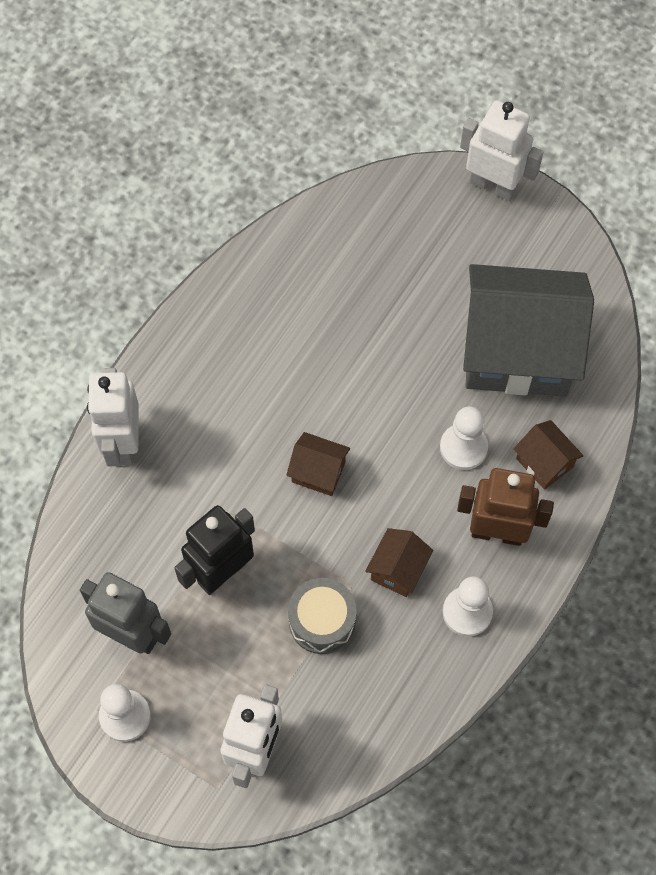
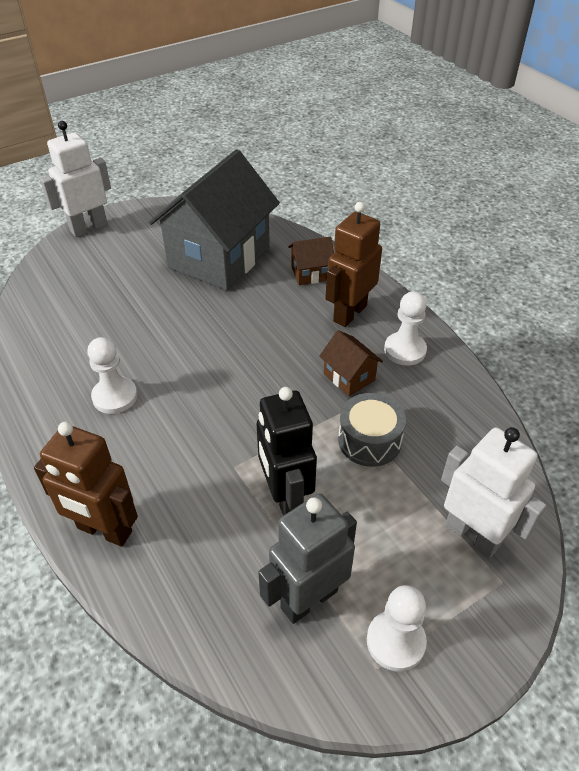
camera: 65 degrees left, 20 degrees down
(122, 443) = (104, 530): white robot -> brown robot
(318, 472) = (235, 395): brown house -> none
(463, 447) = (272, 307): white pawn -> white pawn (115, 396)

